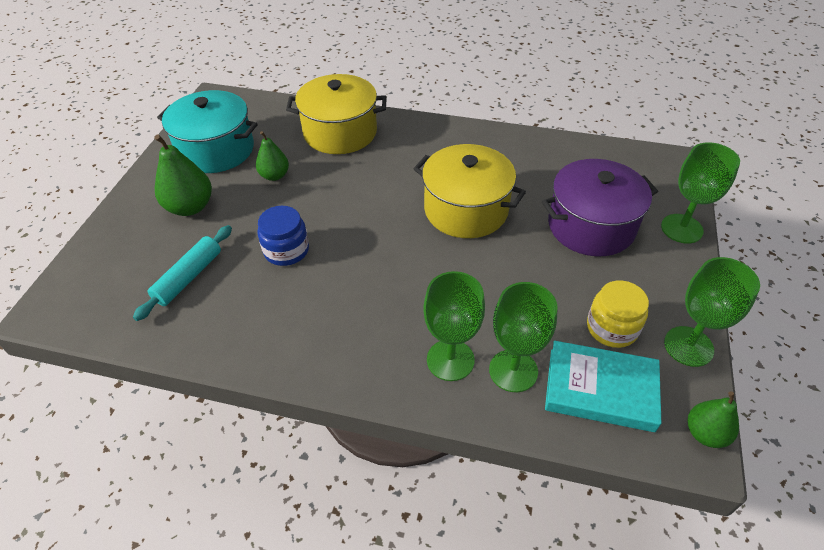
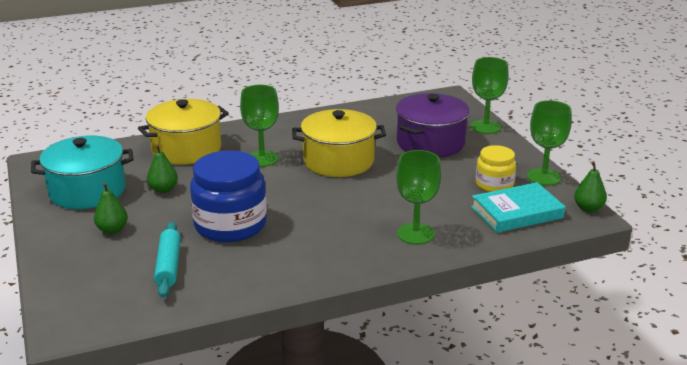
camera: 35 degrees left, 20 degrees down
(190, 207) = (112, 230): green pear -> green pear, size x0.64
(286, 250) = (230, 225): blue jar -> blue jar, size x1.76
(513, 370) = (459, 224): green goblet -> green goblet (262, 159)

